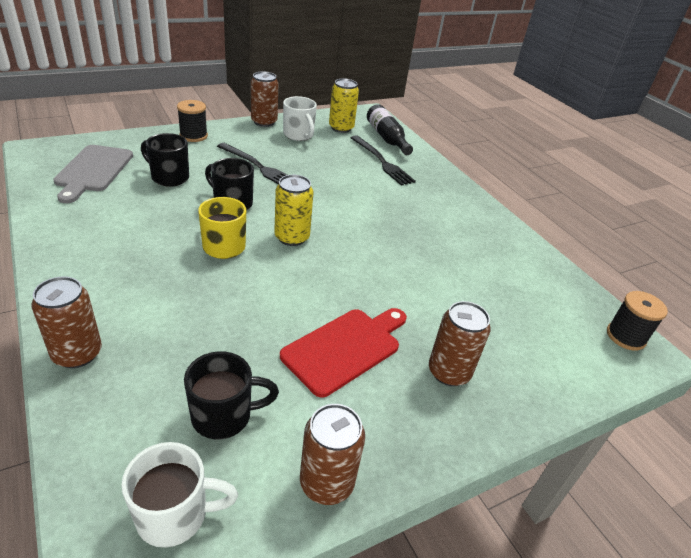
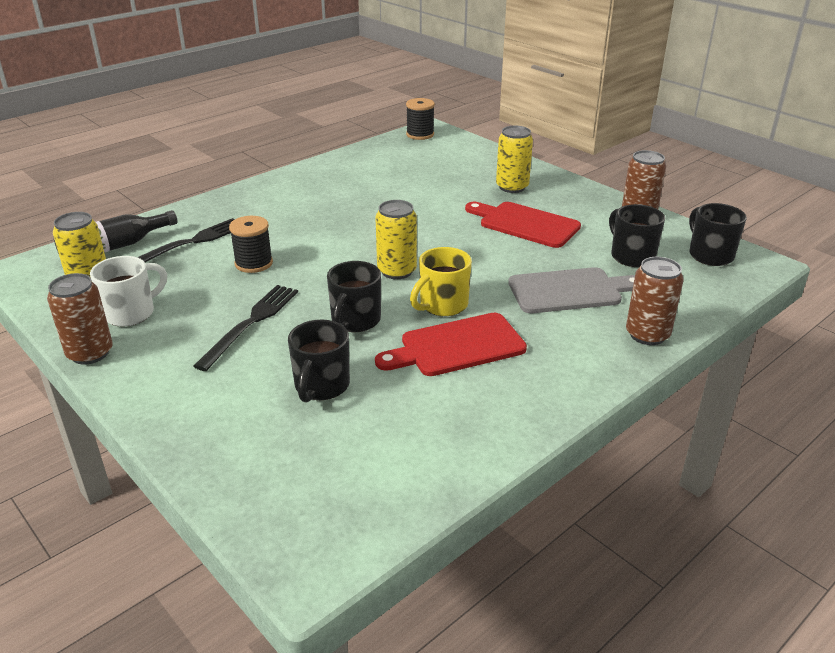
camera: 100 degrees left, 5 degrees down
(93, 171) = (343, 464): grey cutting board -> grey cutting board (569, 291)
(163, 237) = (457, 346): none -> red cutting board
(175, 514) = (709, 255): white mug -> black mug
(193, 136) = (173, 407): black spool -> black spool (254, 263)
(449, 372) = (512, 187): brown can -> yellow can

